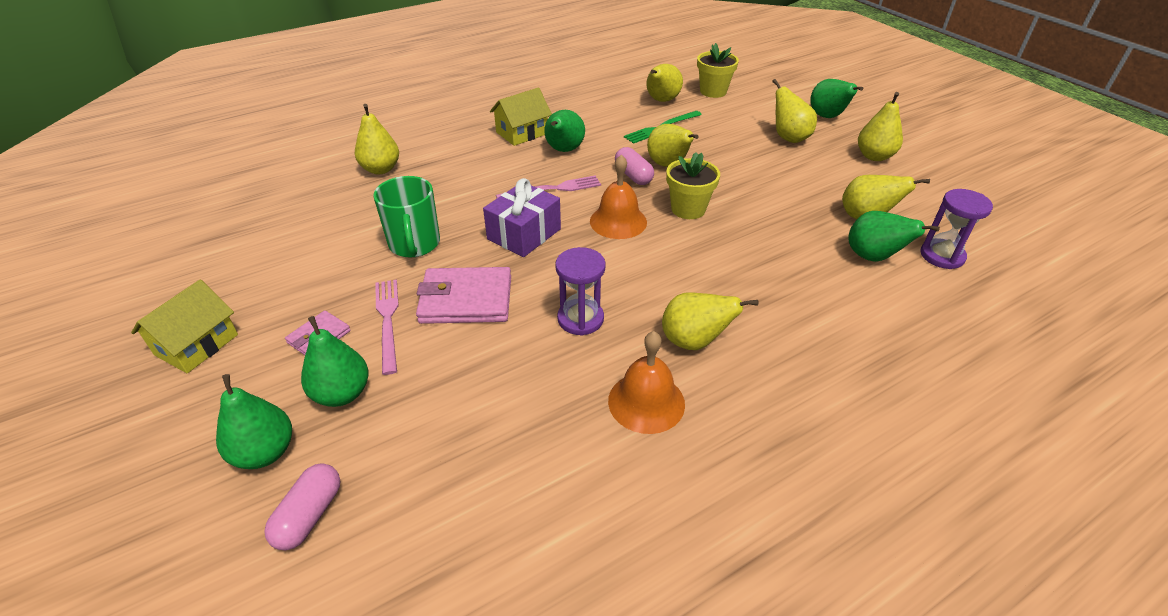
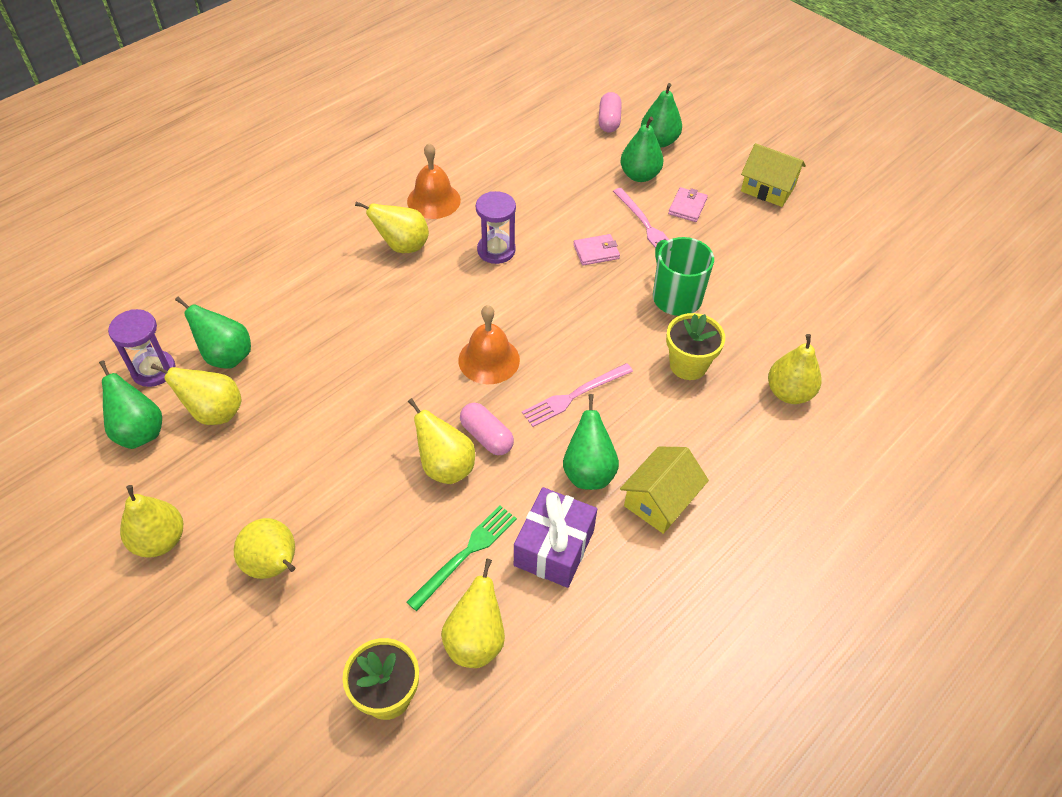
camera: 165 degrees right, 10 degrees up
(197, 345) = (768, 189): yellow house -> yellow house turned 75 degrees counterclockwise
(466, 300) = (596, 252): pink wallet -> pink wallet, size x0.54
(524, 234) = (579, 327): purple gift -> purple gift (554, 548)
(688, 209) = (415, 391): yellow flower pot -> yellow flower pot (688, 365)
(827, 117) = (198, 644): green pear -> green pear (139, 432)

